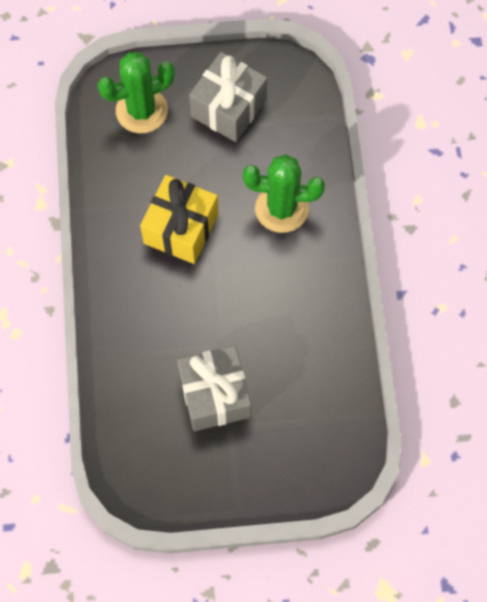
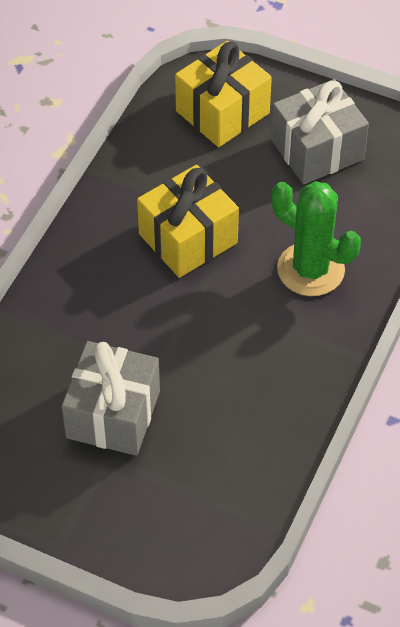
camera: 30 degrees right, 15 degrees down
(141, 111) = (222, 112): green cactus -> yellow gift

